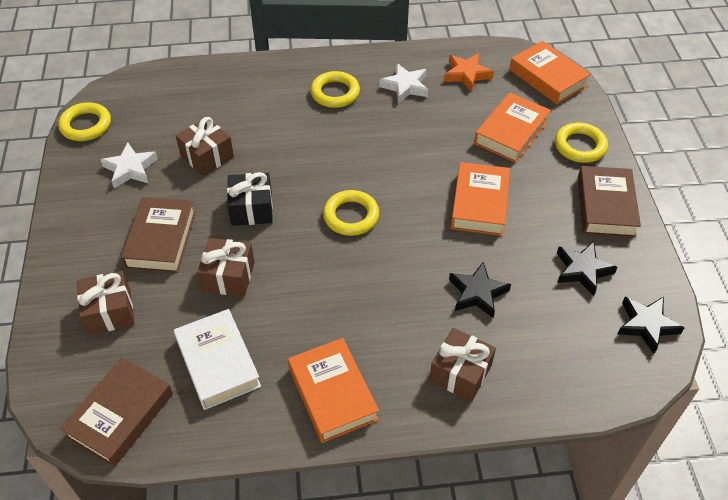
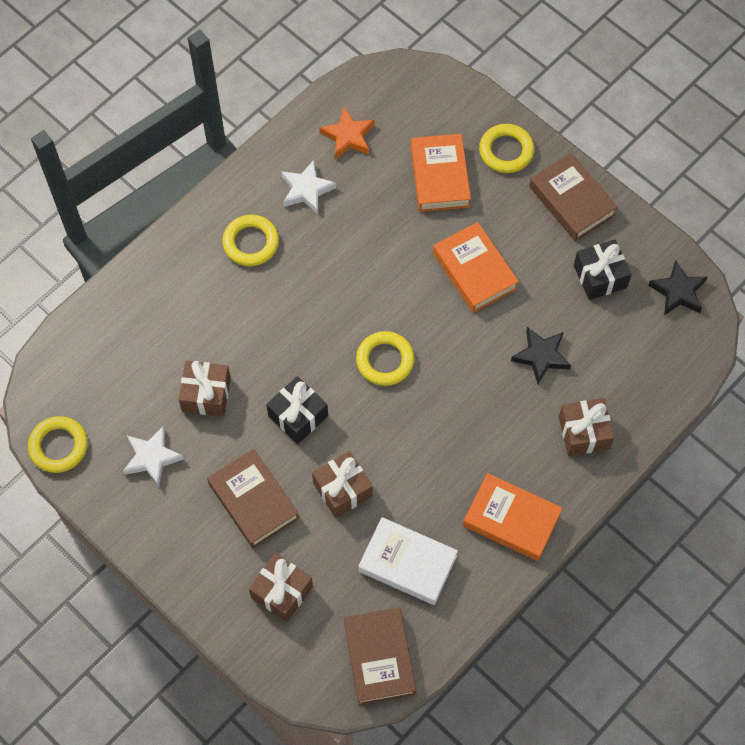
camera: 40 degrees left, 15 degrees up
(548, 77) = (421, 90): orange book -> none
(582, 270) = (600, 276): black star -> black gift

